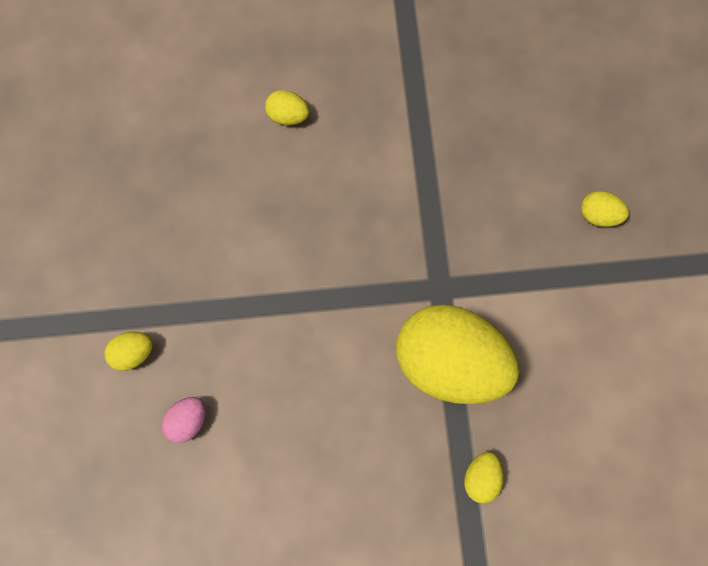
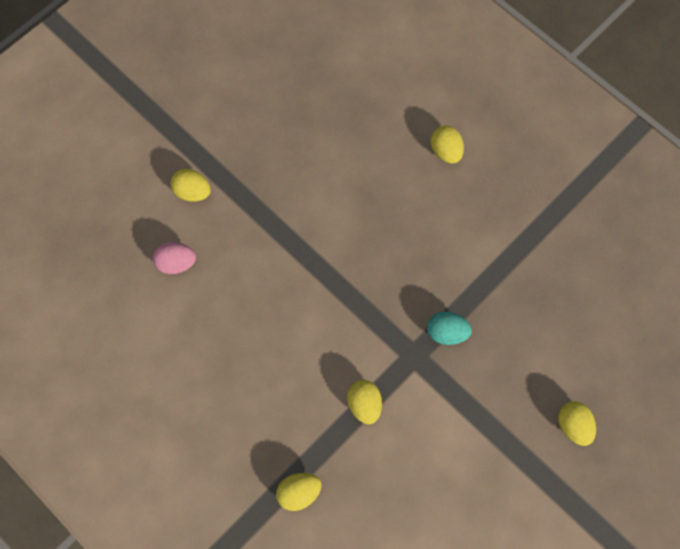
camera: 50 degrees right, 5 degrees down
(444, 246) = (447, 333): none -> turquoise egg
(450, 362) = (364, 405): yellow egg -> yellow egg, size x0.40

